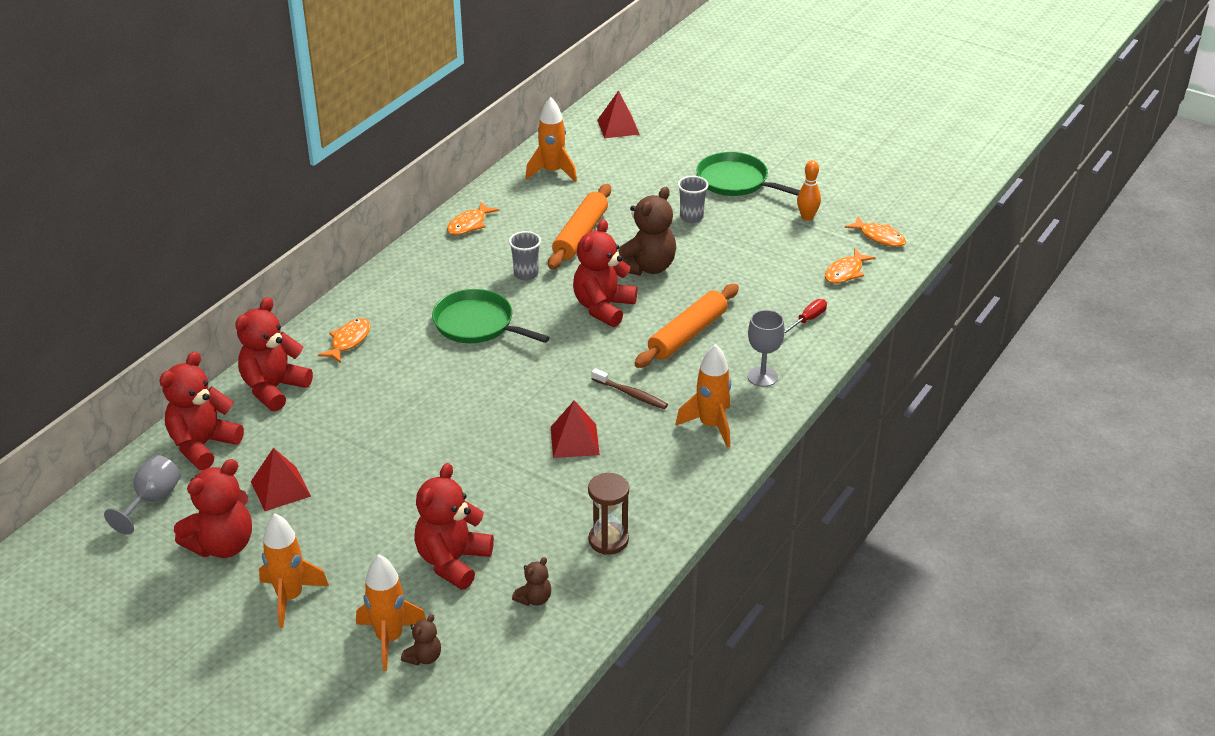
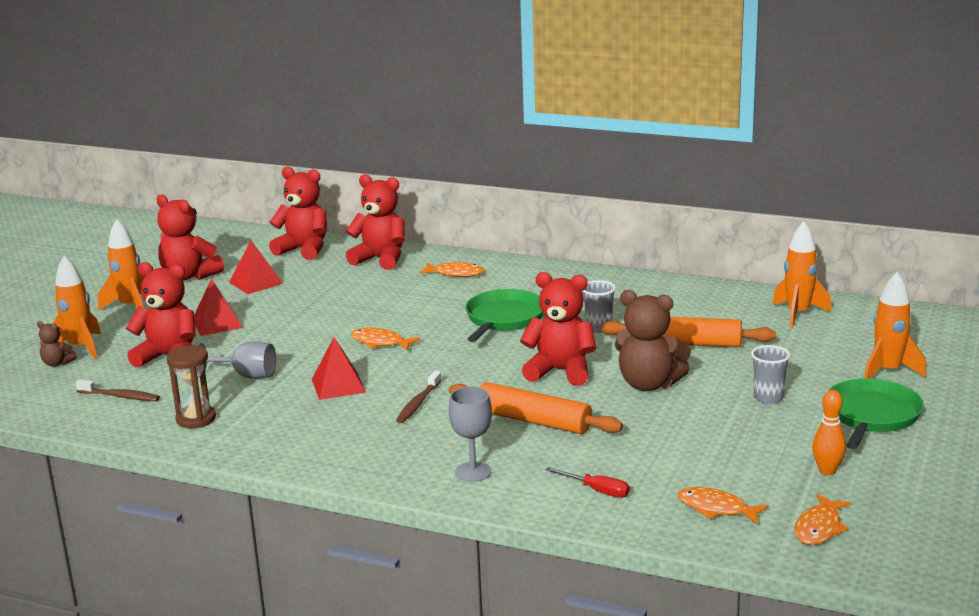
camera: 80 degrees right, 15 degrees down
(152, 500) = (238, 246): grey goblet -> grey goblet (246, 375)
(469, 224) = (668, 291): orange fish -> orange fish (380, 342)
(534, 599) = (120, 396): brown teddy bear -> brown toothbrush
(618, 127) = (927, 334): red pyramid -> red pyramid (217, 323)
(711, 425) = (377, 451): orange rocket -> orange rocket (888, 371)

